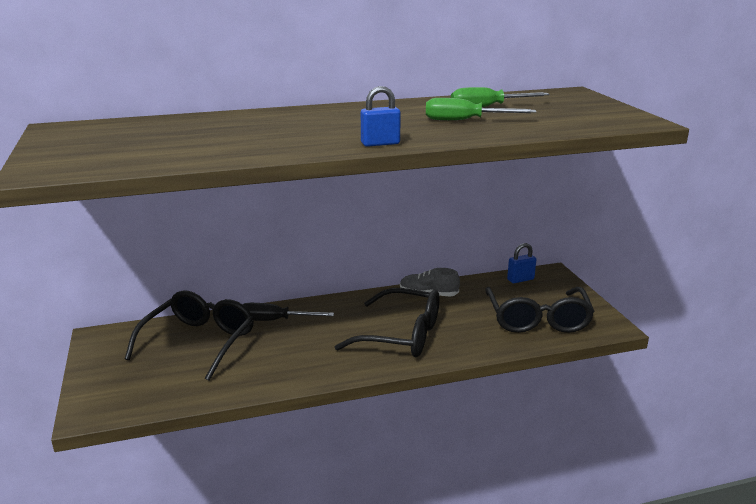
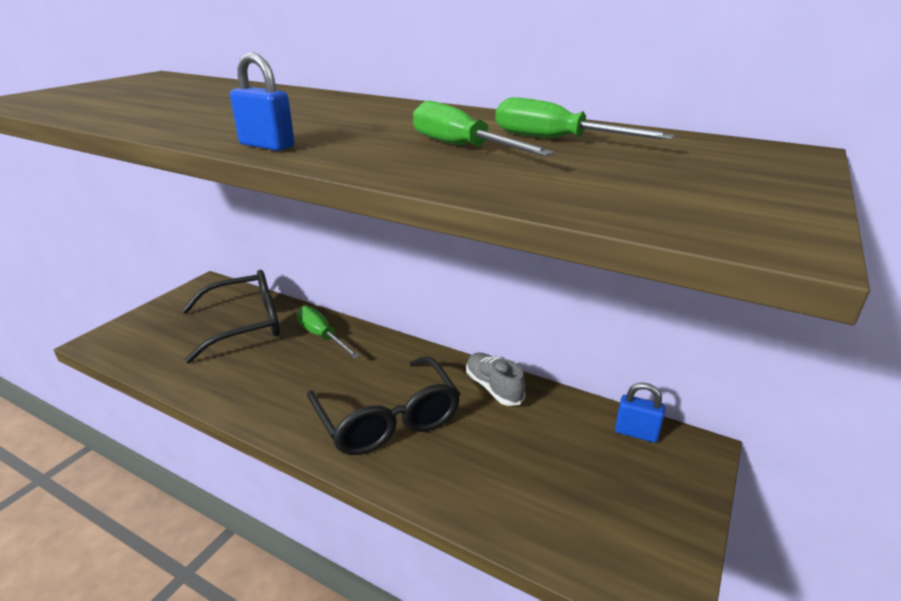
camera: 45 degrees right, 5 degrees up
(275, 320) = (322, 336): black screwdriver -> green screwdriver
(537, 319) = (568, 503): black glasses -> none

